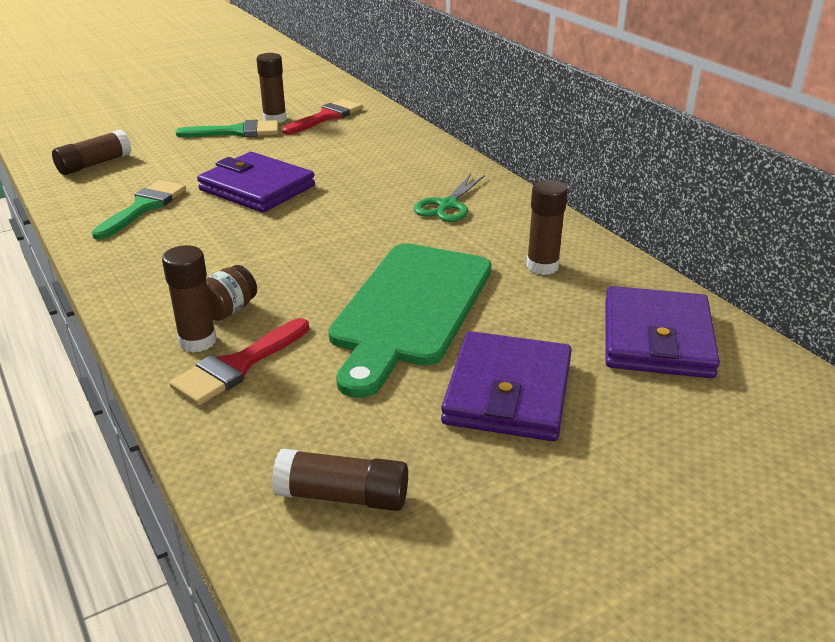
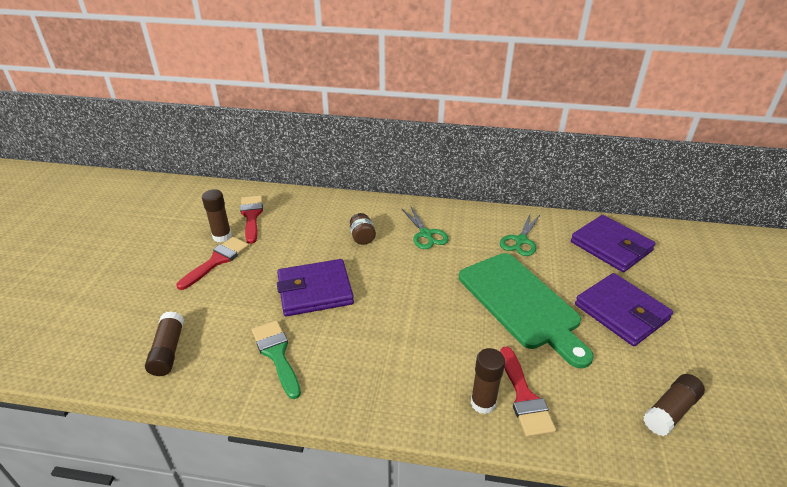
camera: 50 degrees left, 5 degrees up
(228, 310) = (459, 373): brown jar -> brown jar (362, 237)
(237, 132) = (217, 260): green brush -> red brush
(542, 266) = (520, 241): brown glue stick -> green scissors

